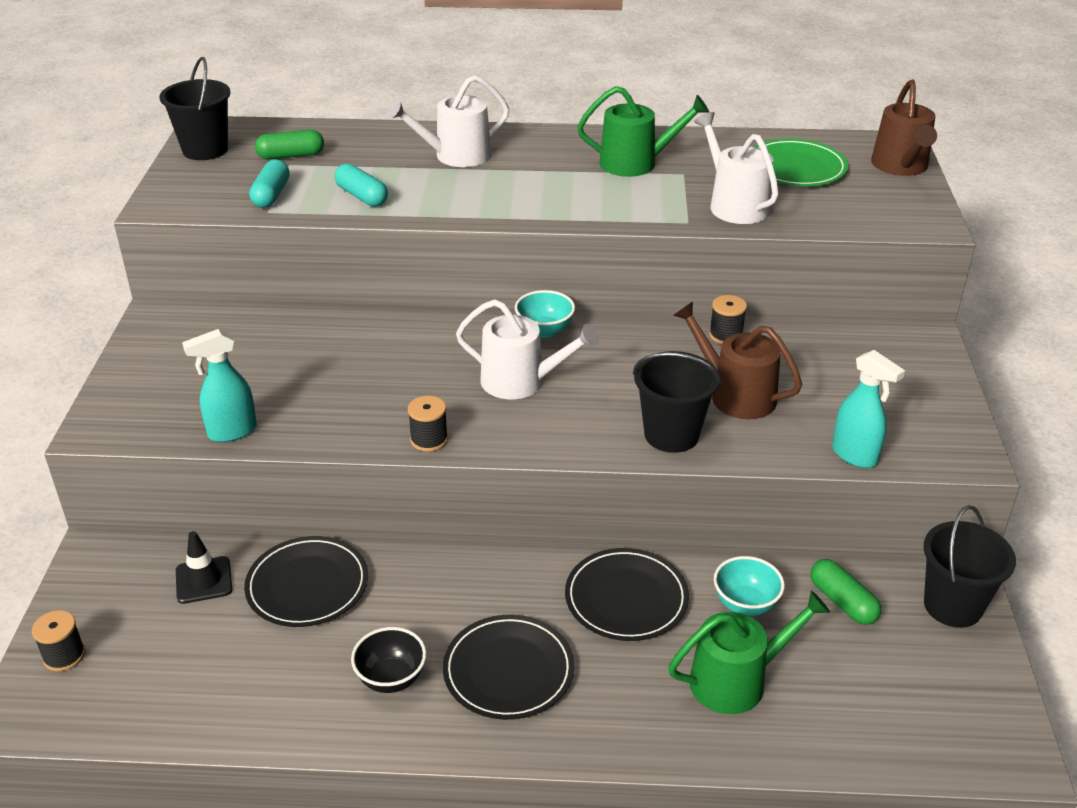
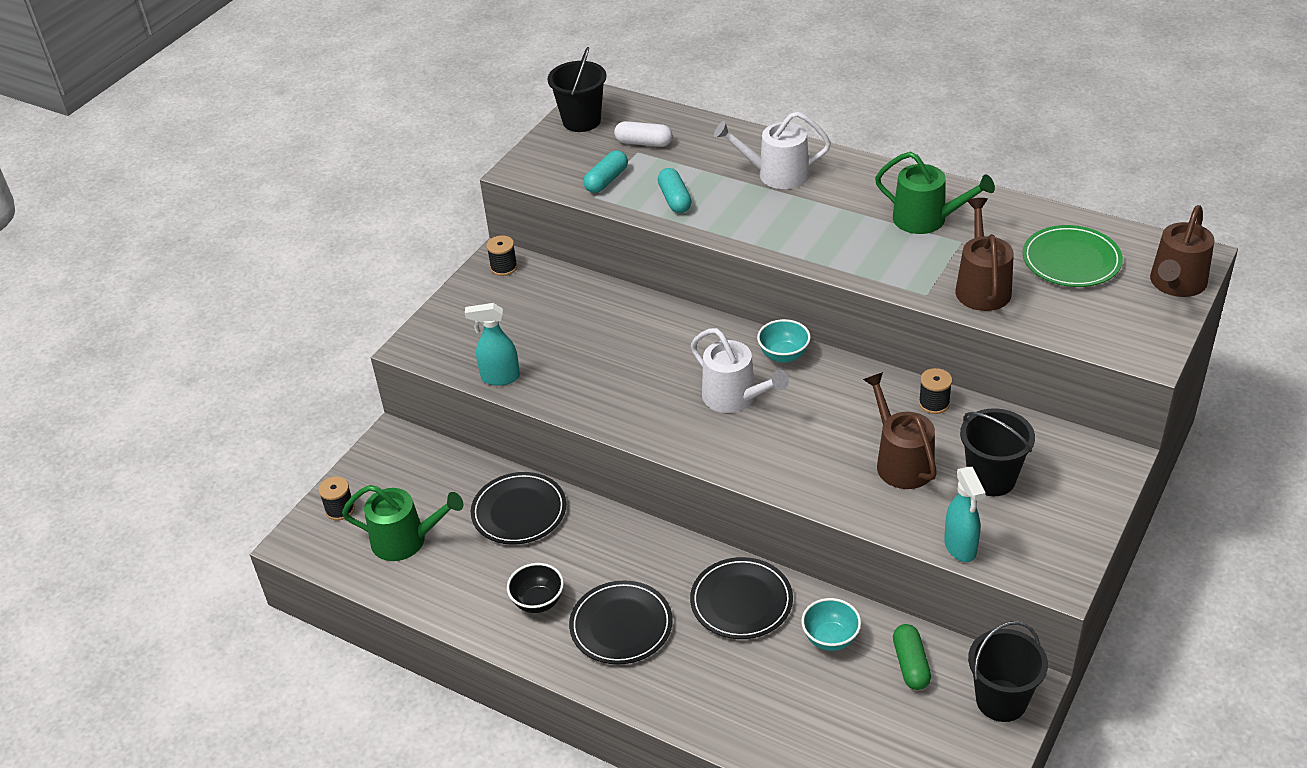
camera: 30 degrees right, 5 degrees up
(204, 580) = (452, 484): black traffic cone -> none
(291, 156) = (644, 143): green capsule -> white capsule
(429, 439) = (634, 427): black spool -> black spool (504, 267)
(671, 435) = (822, 481): black bucket -> black bucket (991, 478)
(734, 205) = (981, 287): white watering can -> brown watering can
(736, 680) = (782, 694): green watering can -> green watering can (405, 540)

